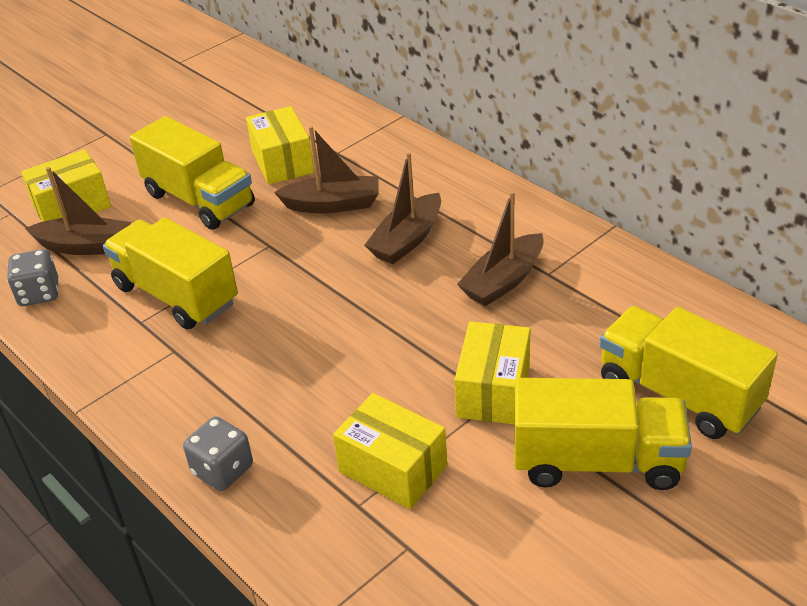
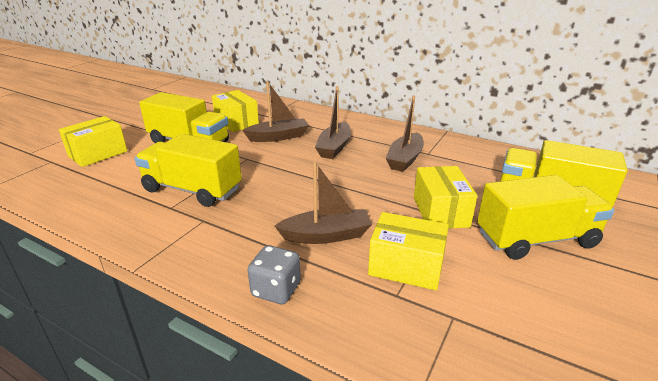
camera: 20 degrees left, 10 degrees down
(39, 293) = (83, 201): grey dice -> none
(85, 246) = (113, 172): brown boat -> brown boat (326, 235)

